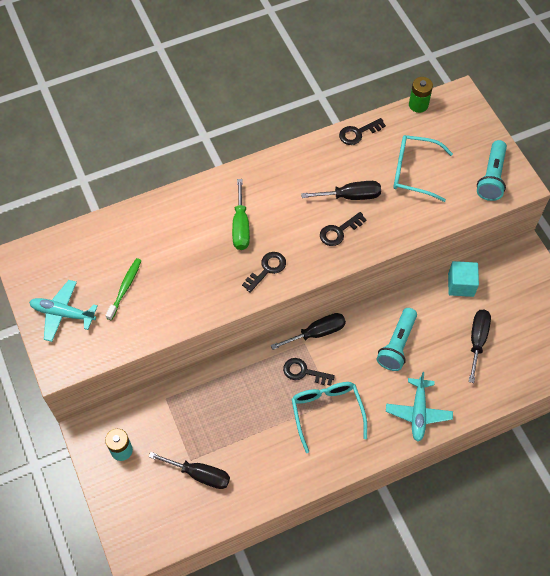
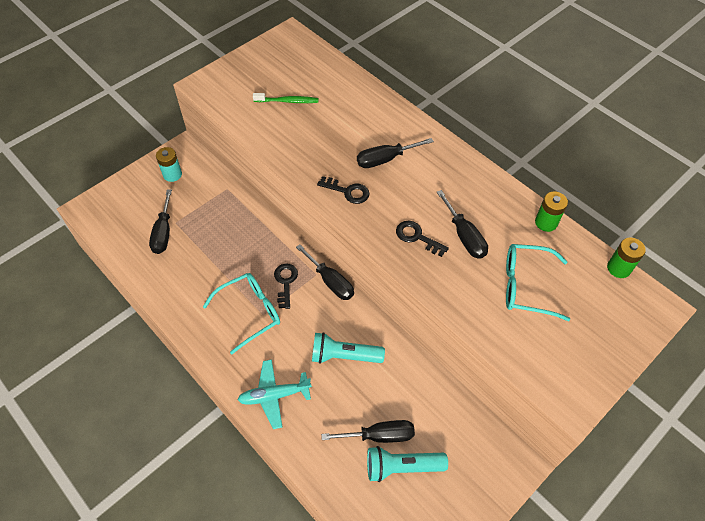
camera: 70 degrees right, 5 degrees down
(63, 313) = (249, 72): turquoise plane -> none
(241, 226) = (385, 159): green screwdriver -> black screwdriver
(358, 133) = (546, 222): black key -> green battery
(414, 172) = (527, 286): turquoise glasses -> turquoise glasses turned 75 degrees counterclockwise
(461, 285) = (441, 401): turquoise cube -> none
(491, 177) = (564, 367): turquoise flashlight -> turquoise flashlight (402, 467)

